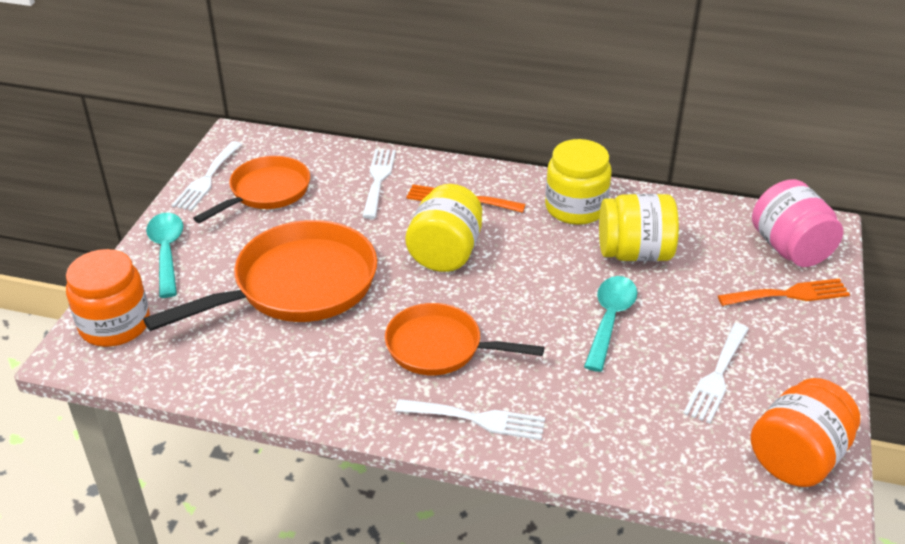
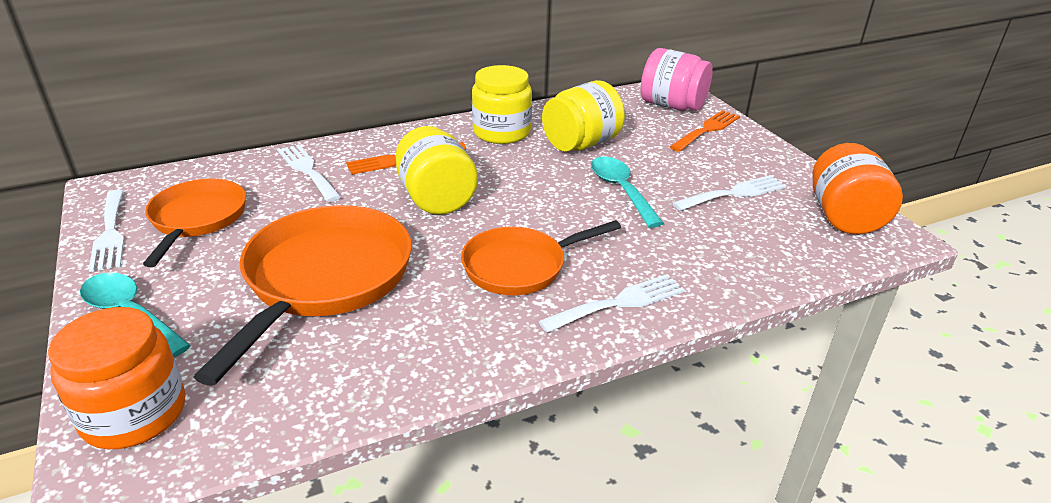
camera: 40 degrees left, 5 degrees down
(717, 376) = (734, 193): white fork -> white fork turned 105 degrees counterclockwise

